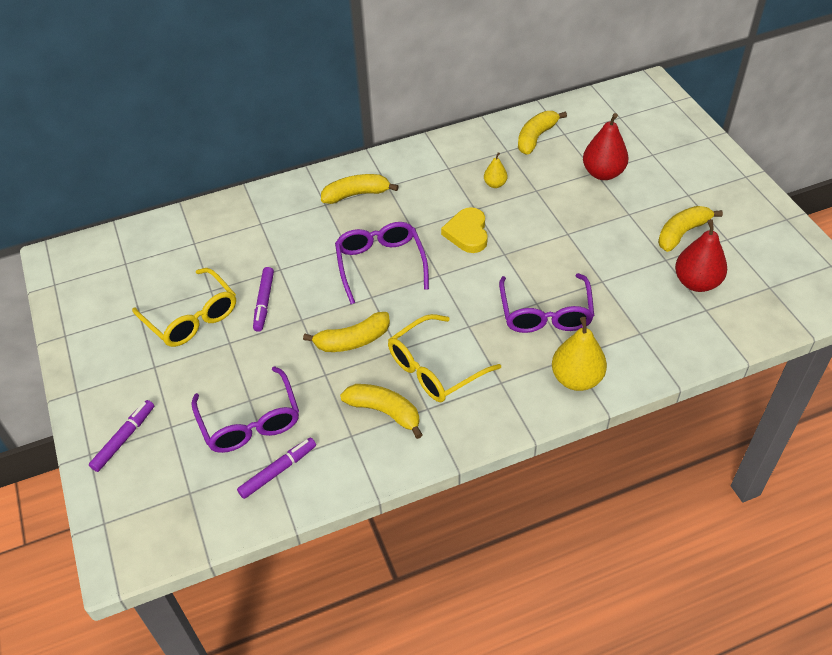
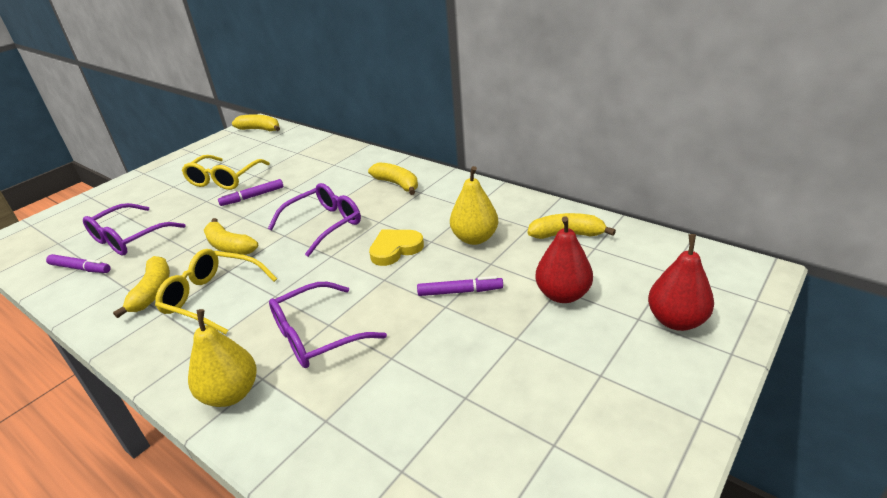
camera: 60 degrees right, 15 degrees down
(124, 438) = (105, 202): purple marker -> purple marker (460, 291)
(495, 184) = (474, 238): yellow pear -> yellow pear, size x1.88
(682, 233) = (524, 395): yellow banana -> yellow banana (260, 129)
(696, 282) = (445, 442): red pear -> red pear (676, 320)

